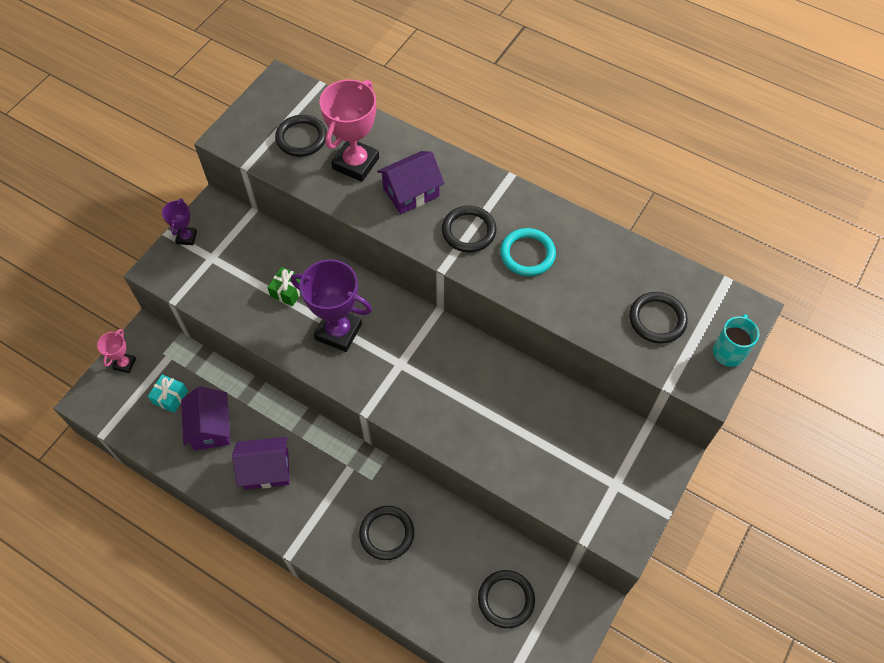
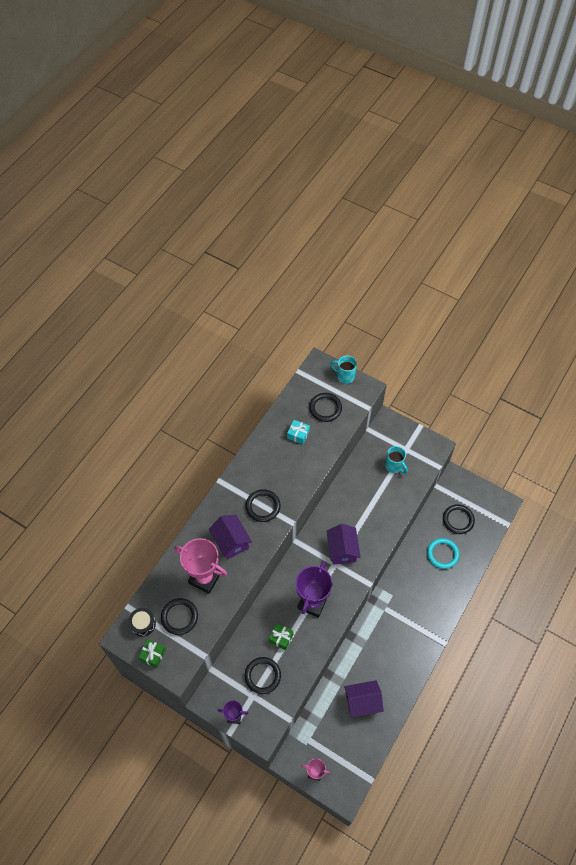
camera: 90 degrees left, 0 degrees up
(170, 397) = (340, 734): turquoise gift -> turquoise gift (298, 435)
(252, 113) = (153, 655): none -> green gift
(266, 470) = (390, 661): purple house -> purple house (342, 549)
(295, 100) = (143, 624): none -> black drum
(387, 533) = (426, 585): black ring -> black ring (262, 676)
(527, 254) = (280, 473): turquoise ring -> turquoise ring (442, 554)
(579, 463) = (394, 466): none -> turquoise mug

